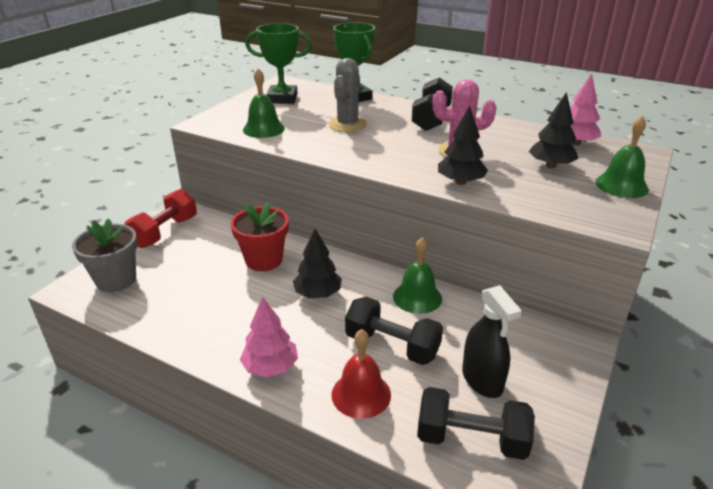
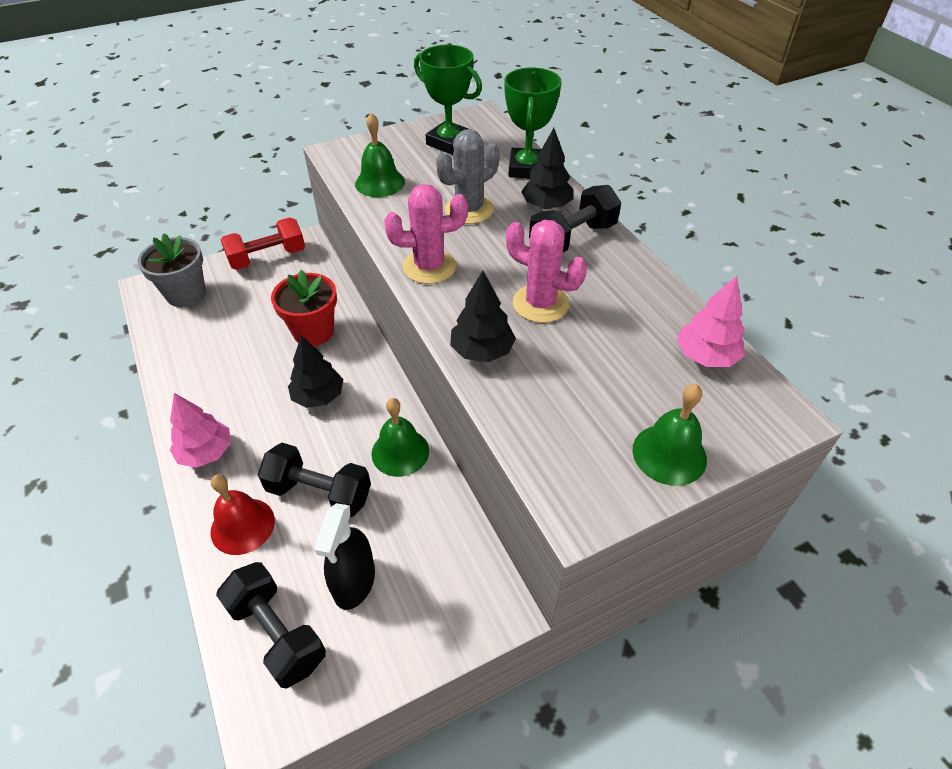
camera: 35 degrees right, 15 degrees up
(365, 157) = (429, 267): none -> pink cactus
(392, 346) = (319, 492): black dumbbell -> black dumbbell turned 45 degrees counterclockwise
(551, 166) = (621, 378): black tree -> black tree (546, 206)

